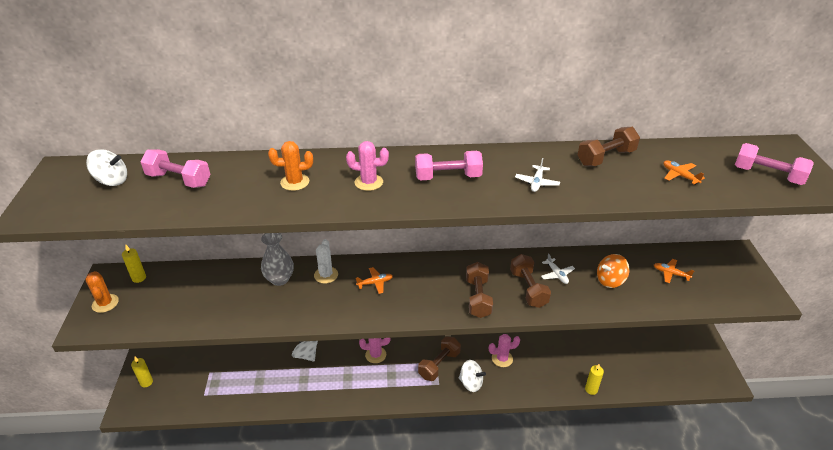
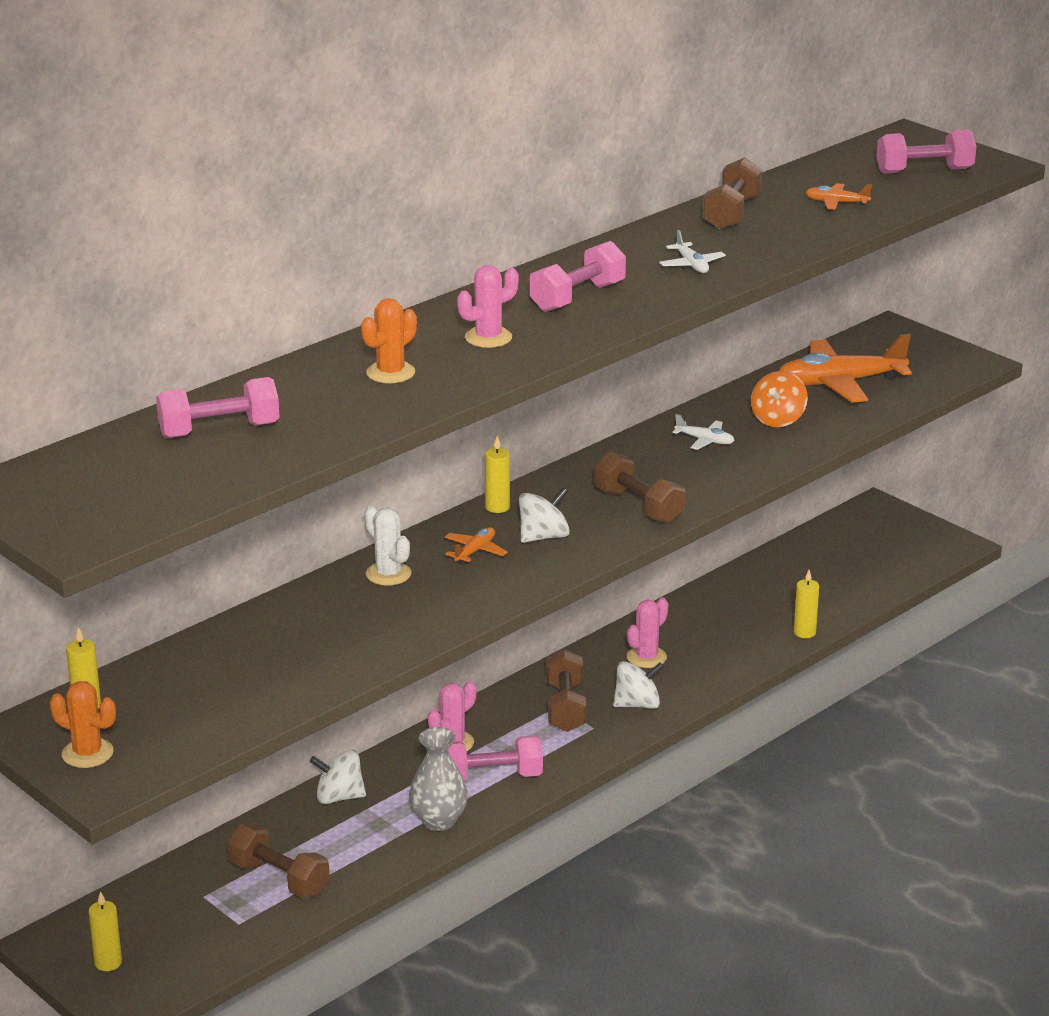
camera: 40 degrees left, 10 degrees down
(112, 181) = (118, 468): white spinning top -> white spinning top (543, 536)
(279, 279) = (325, 608): grey vase -> grey vase (439, 821)
(370, 383) = (492, 777): none -> pink dumbbell
(415, 263) = (497, 507): none -> yellow candle
(528, 289) = (689, 470): brown dumbbell -> brown dumbbell (279, 878)
(670, 273) = (840, 383): orange plane -> orange plane, size x2.22

